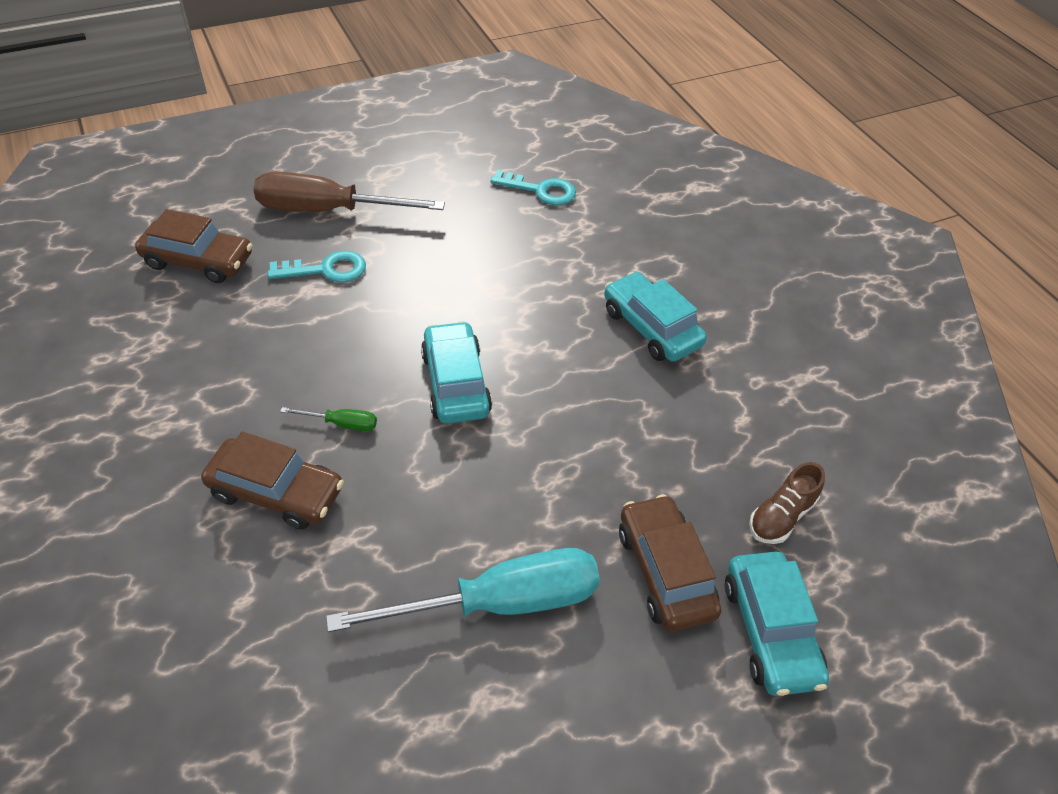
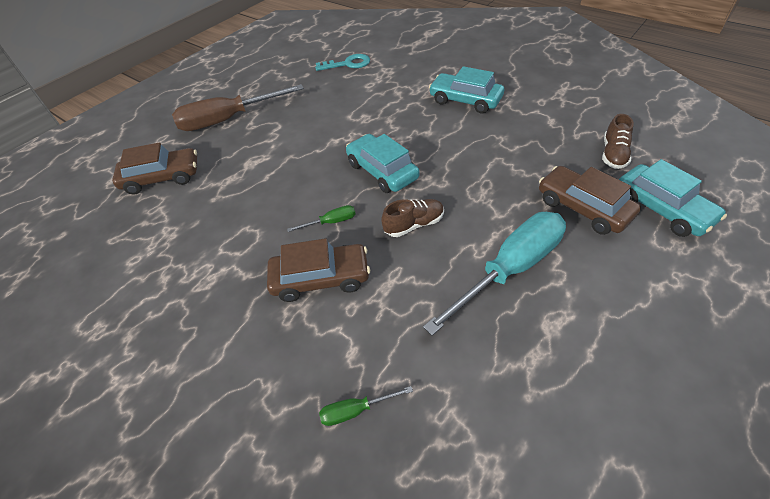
camera: 20 degrees left, 0 degrees up
(198, 669) = (356, 410): none -> green screwdriver
(327, 270) = (252, 148): turquoise key -> none
(434, 479) = (414, 225): none -> brown shoe

